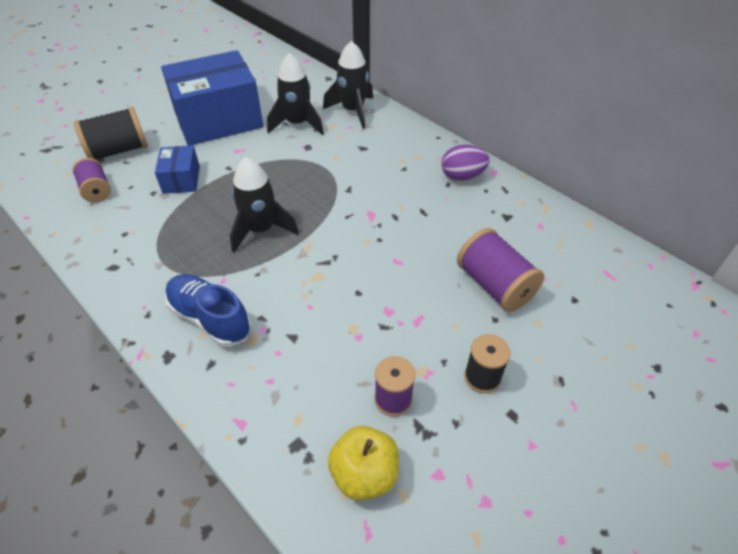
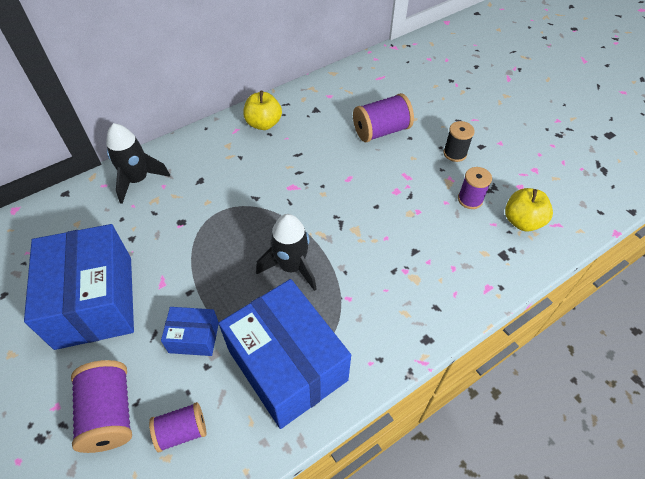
camera: 80 degrees left, 5 degrees up
(118, 151) = (110, 413): black spool -> purple spool
(148, 243) = (287, 365): none -> blue box
(210, 318) = (390, 308): blue shoe -> none
(297, 124) = (138, 227): black rocket -> none
(462, 176) = (263, 124): purple egg -> yellow apple

